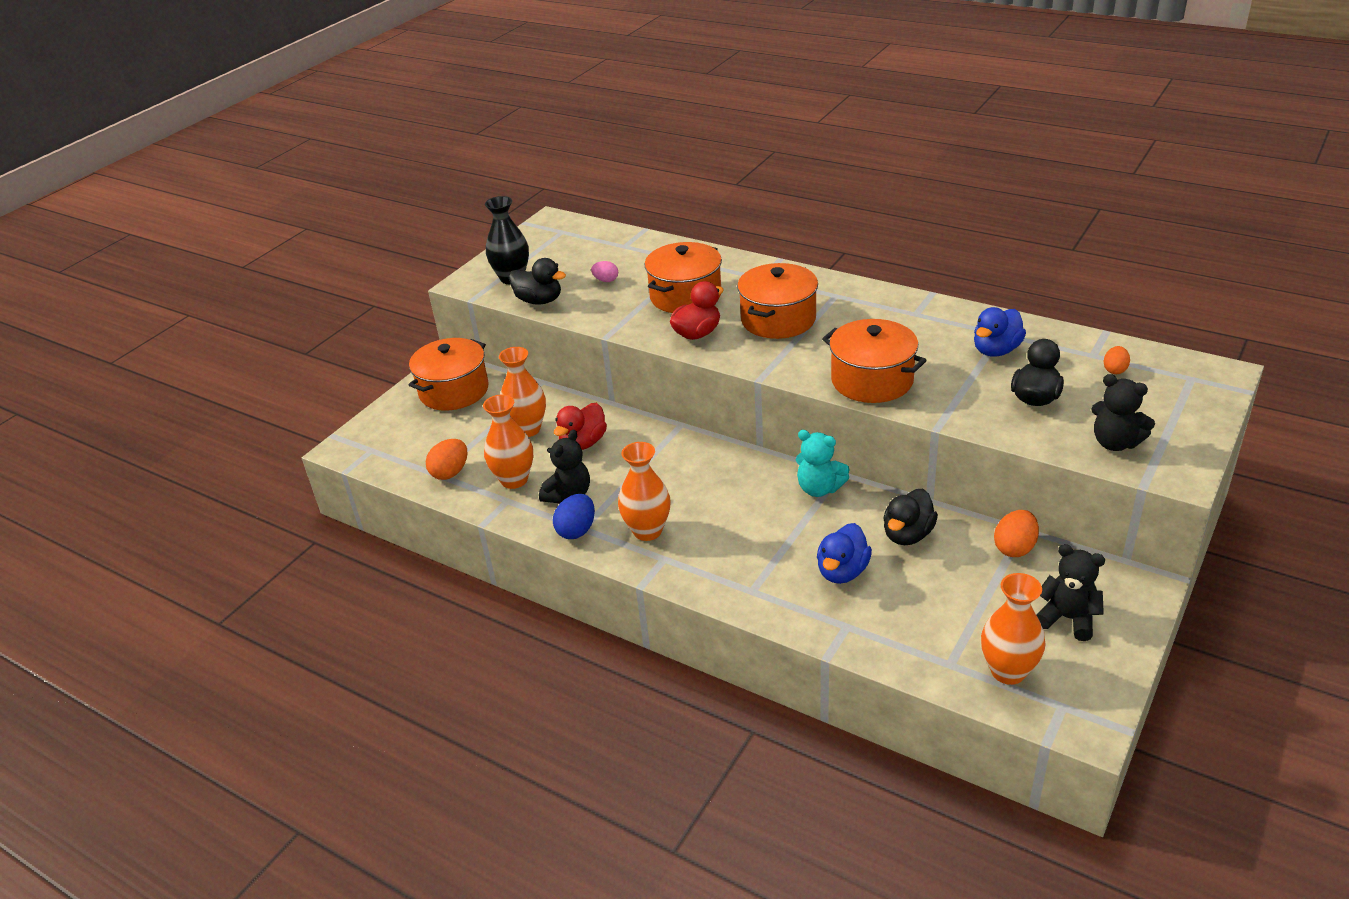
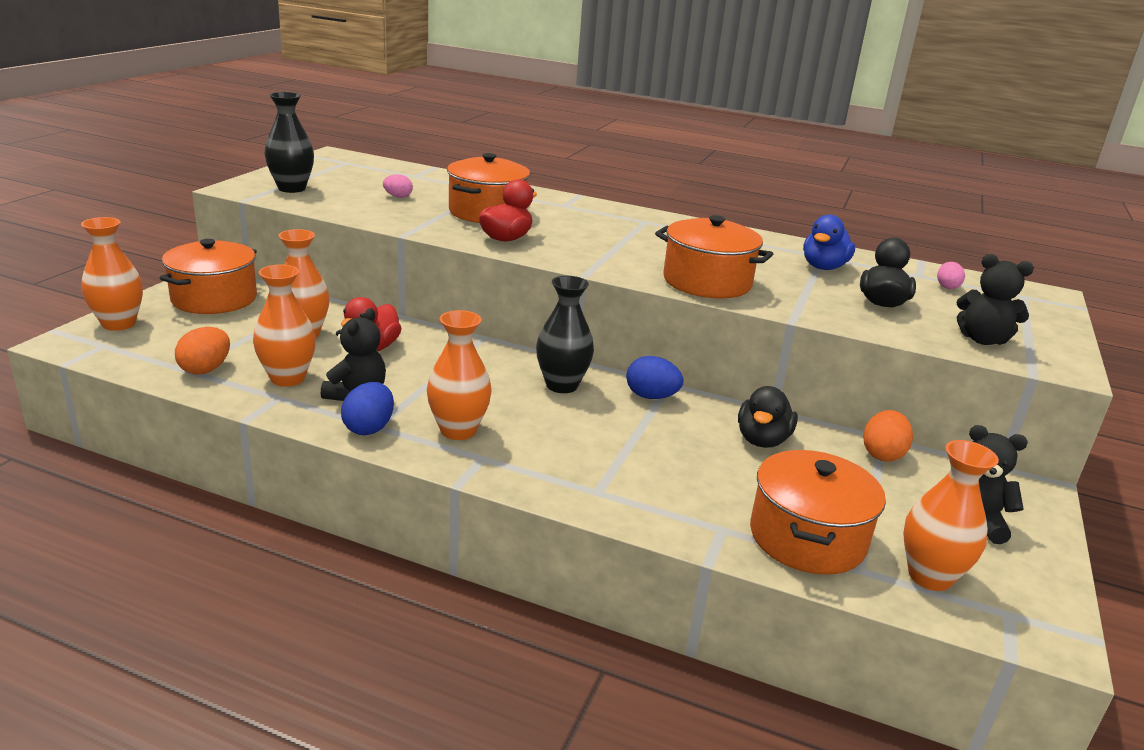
camera: 15 degrees left, 10 degrees down
(380, 425) = (119, 324): none -> orange vase
(539, 301) = (323, 206): black duck -> none
(741, 478) = (562, 385): none -> black vase
(778, 319) = (591, 234): orange pot -> orange pot (807, 538)
(819, 488) = (651, 397): turquoise teddy bear -> blue egg
(842, 571) = (700, 474): blue duck -> none
(1114, 370) = (947, 287): orange egg -> pink egg

